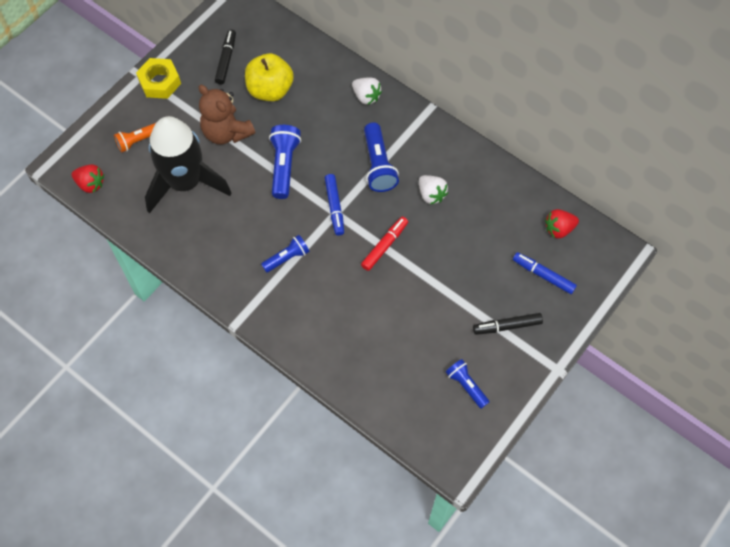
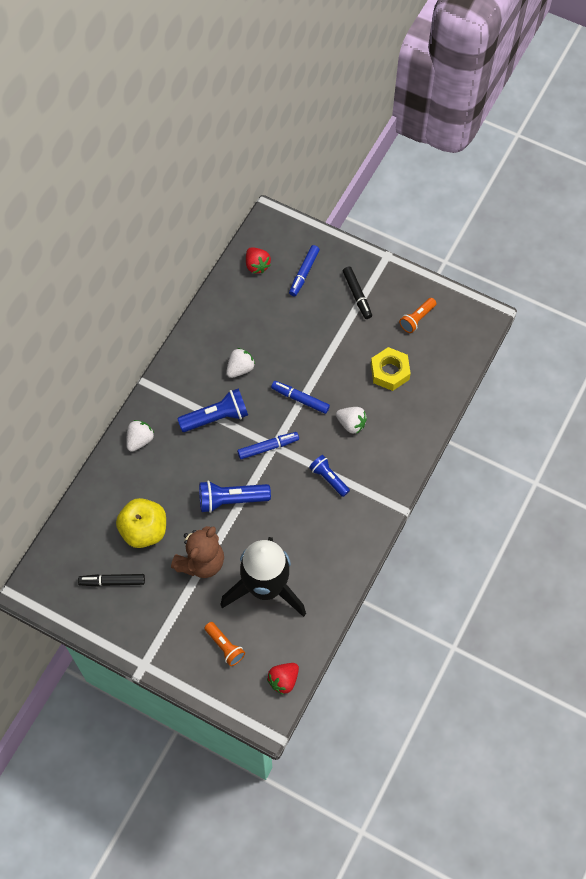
camera: 100 degrees left, 0 degrees up
(90, 184) = (283, 680): red strawberry -> red strawberry turned 150 degrees counterclockwise
(159, 82) = (149, 643): yellow nut -> yellow nut (390, 372)
(345, 291) = (351, 424): none -> white strawberry
(384, 246) = (300, 399): red marker -> blue marker
(466, 386) = (417, 319): blue flashlight -> orange flashlight

